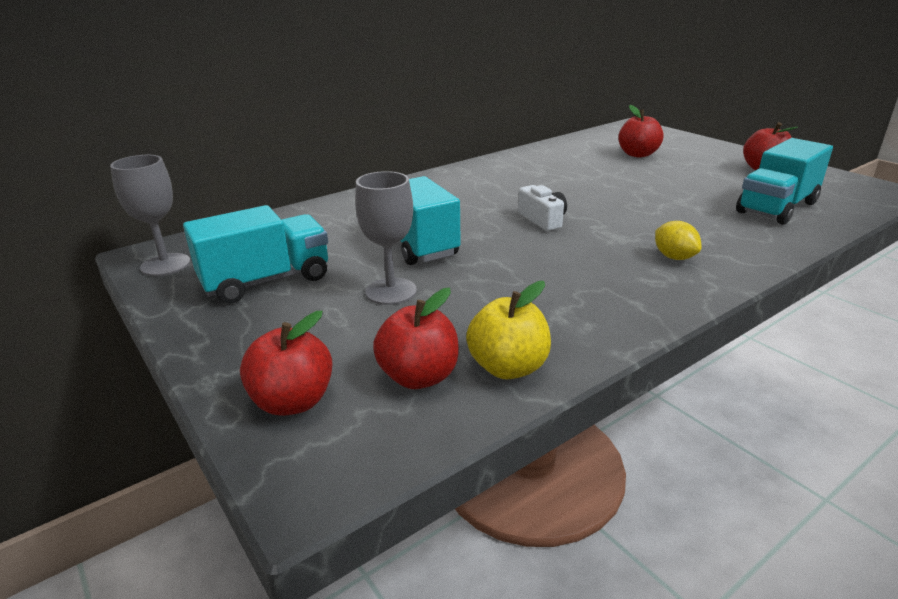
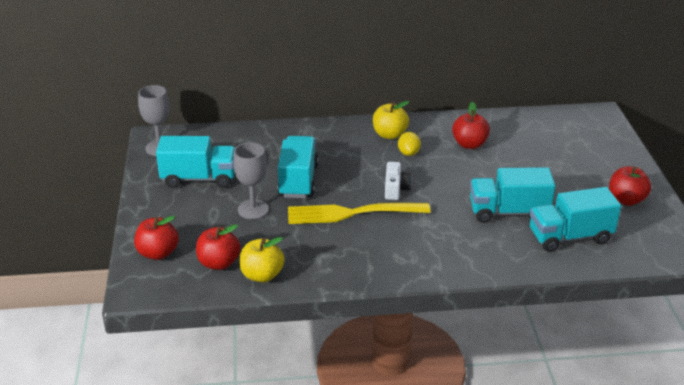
camera: 30 degrees right, 5 degrees up
(466, 180) = (389, 134): none -> yellow apple
(528, 255) = (353, 213): none -> yellow fork
(638, 154) = (551, 149): red apple -> red apple (469, 144)
(674, 257) = (436, 248): yellow lemon -> yellow lemon (408, 153)
(687, 206) = (508, 212): none -> turquoise truck

